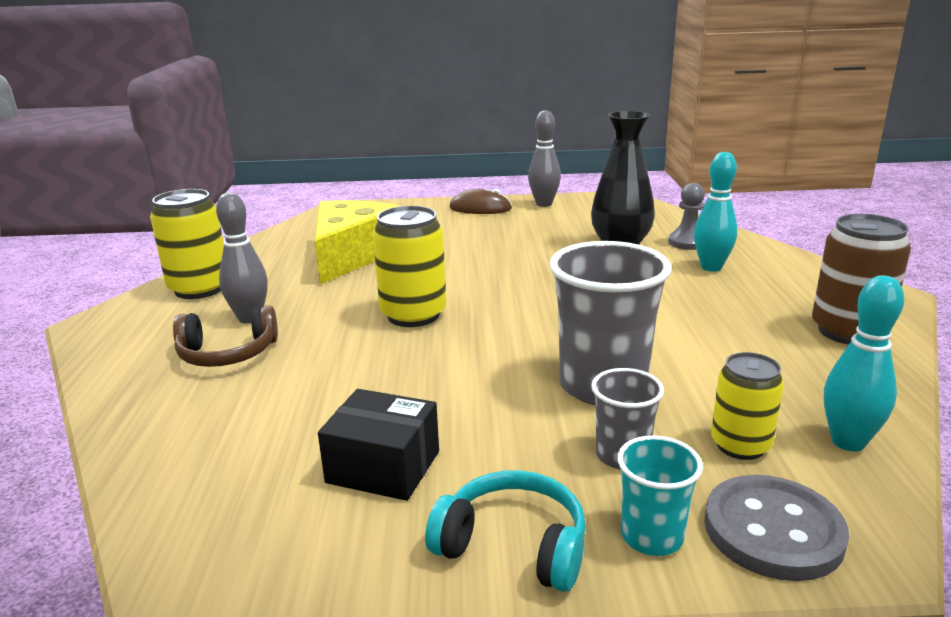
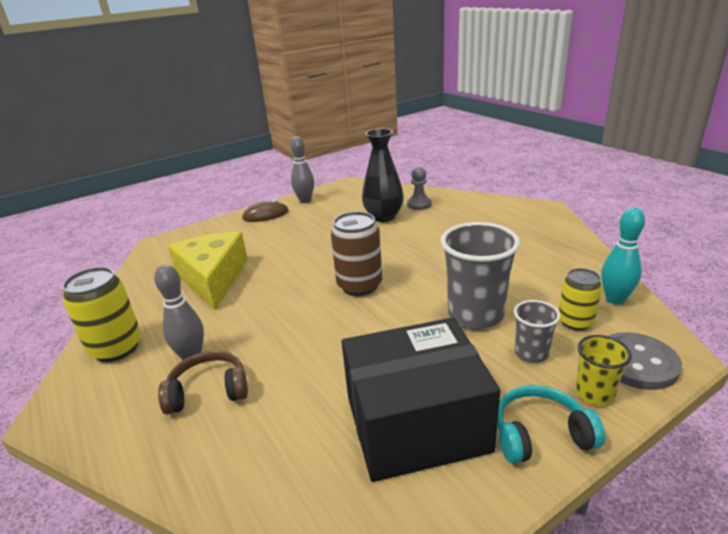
camera: 30 degrees left, 5 degrees up
(228, 353) = (208, 391): brown headphones -> brown headphones turned 150 degrees counterclockwise
(383, 467) = (416, 423): black box -> black box, size x1.90
(413, 315) = (311, 309): yellow can -> none
(652, 536) = (594, 393): turquoise cup -> yellow cup
(711, 267) = (448, 217): turquoise bowling pin -> none
(848, 331) = (552, 236): brown can -> brown can (359, 285)

